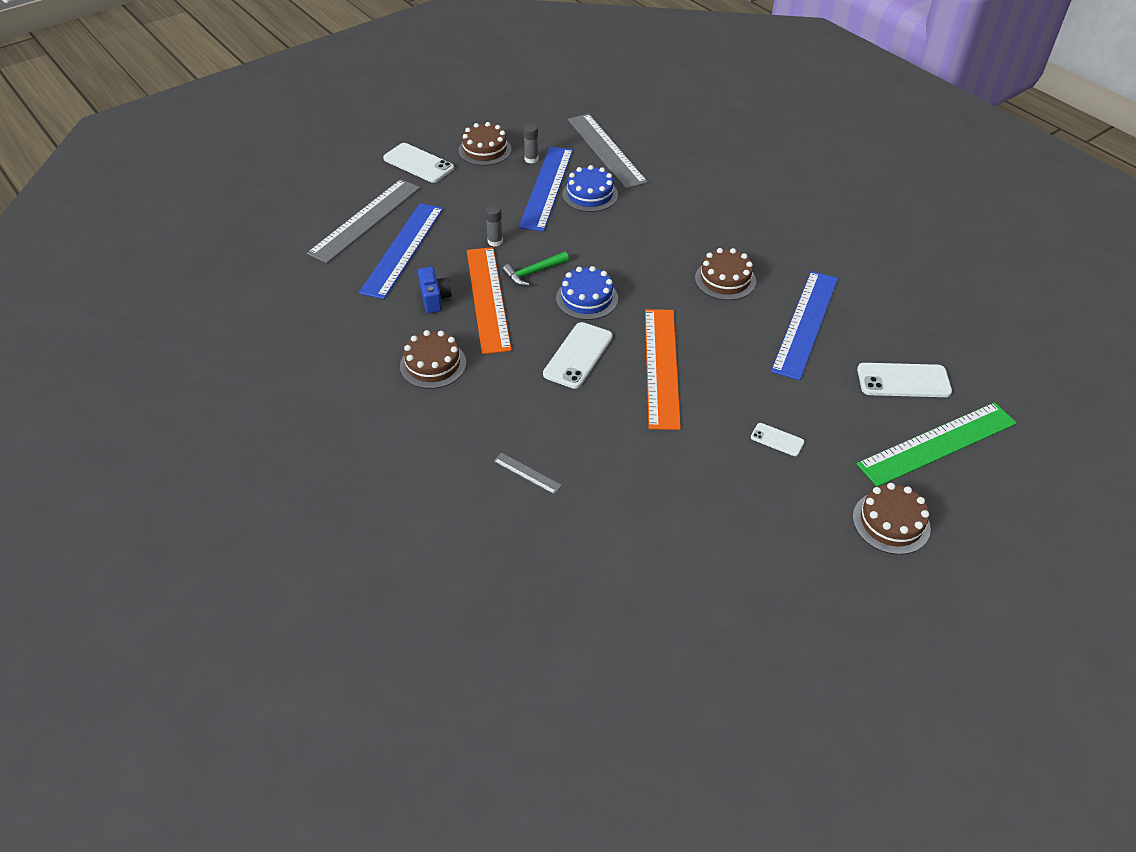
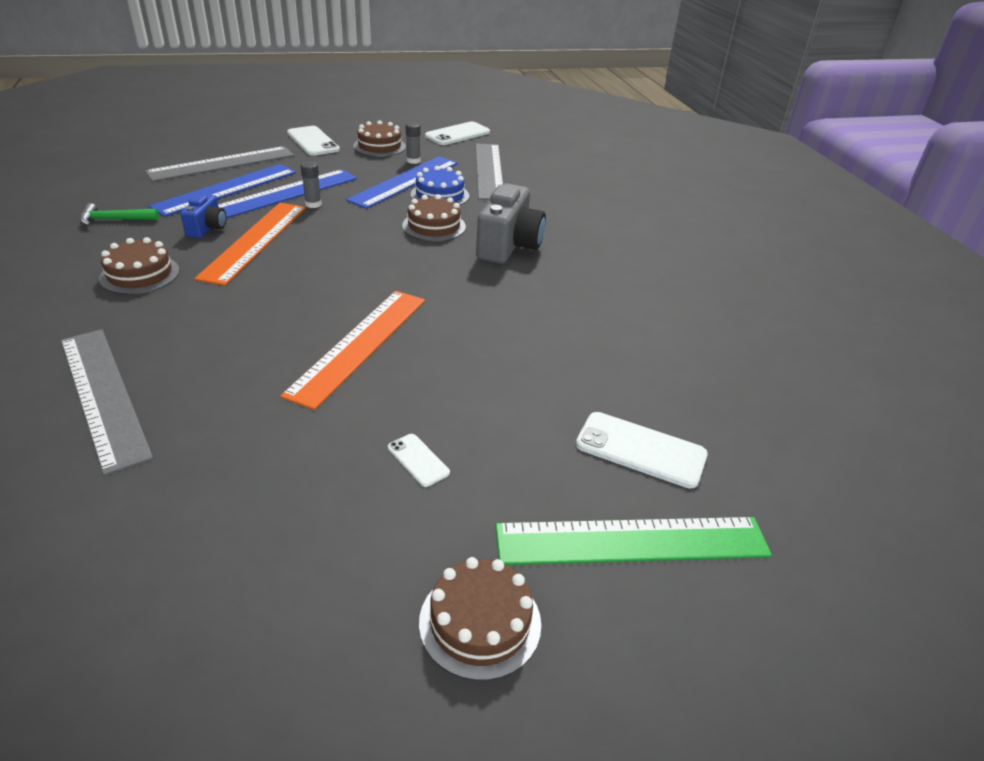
camera: 20 degrees right, 10 degrees down
(527, 473) = (103, 395): grey ruler -> grey ruler, size x2.45
(533, 273) = (320, 234): green hammer -> green hammer (114, 220)
(578, 355) = (284, 309): white phone -> white phone (457, 134)
(587, 298) = (348, 267): blue cake -> none
(690, 233) = (509, 246): none -> grey camera
(725, 279) = (508, 291): brown cake -> brown cake (434, 226)
(805, 323) = (564, 354): blue ruler -> blue ruler (287, 193)

